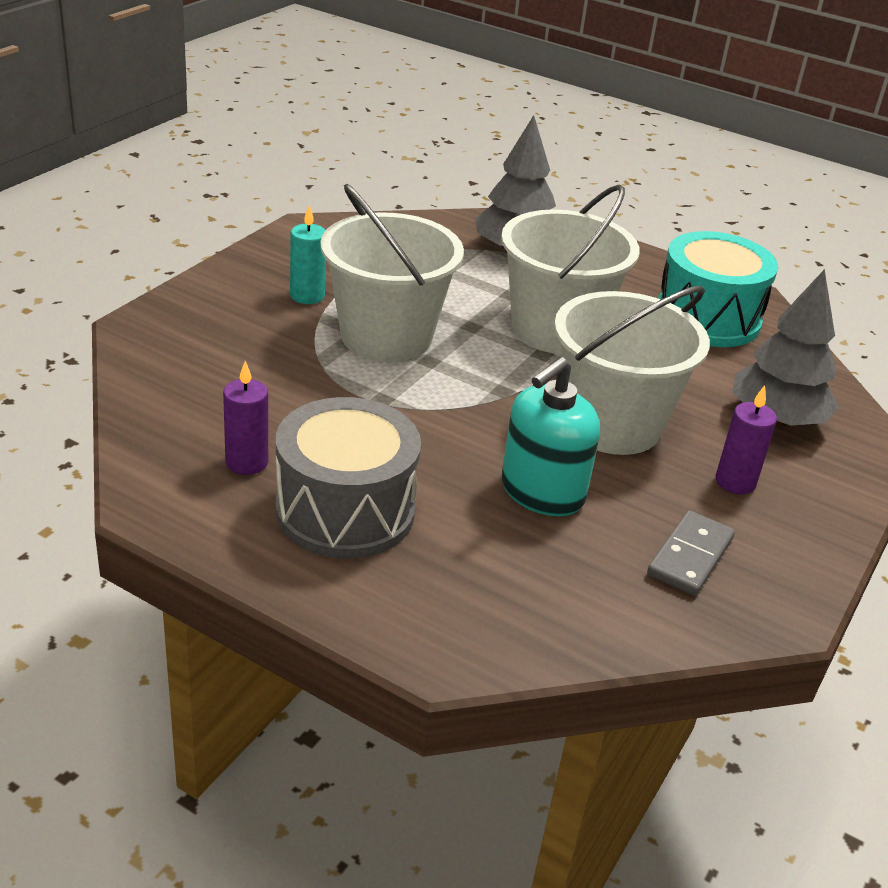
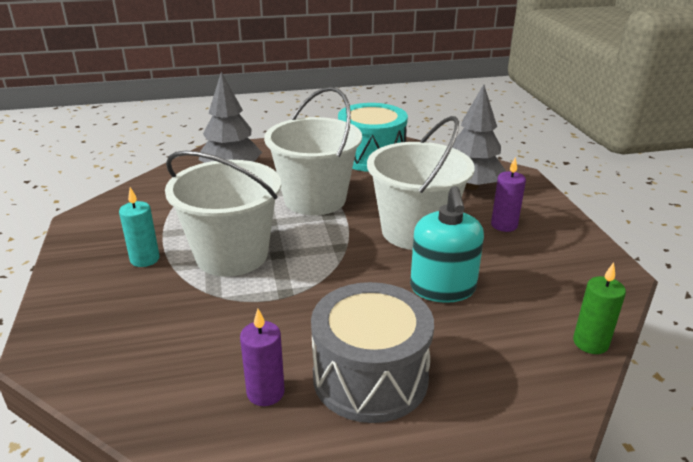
camera: 40 degrees left, 5 degrees down
(608, 639) = (590, 343): none -> green candle
(690, 556) = (547, 274): grey domino -> none

